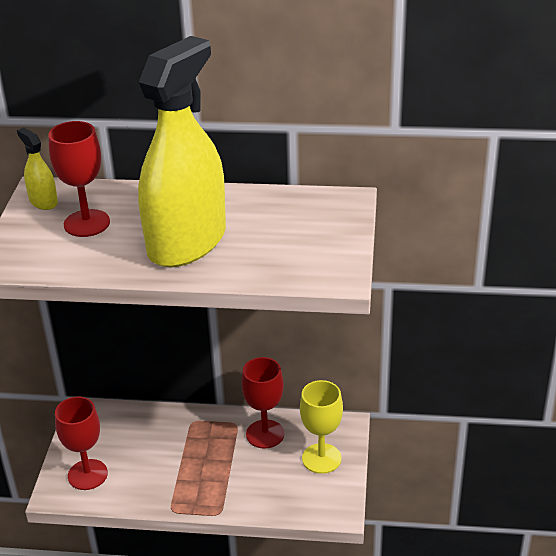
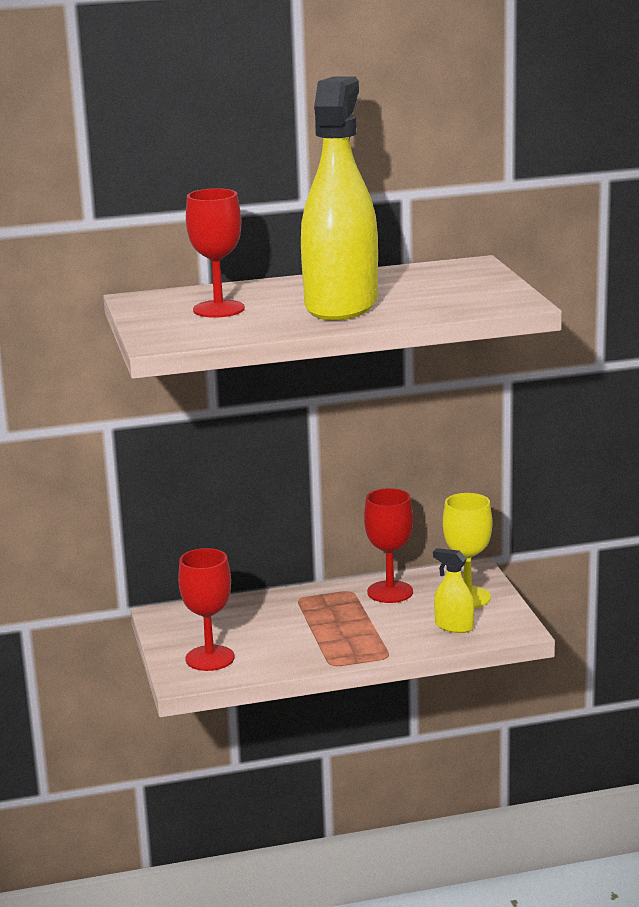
camera: 20 degrees left, 15 degrees down
(43, 201) = (151, 304): yellow spray bottle -> yellow spray bottle (454, 626)

